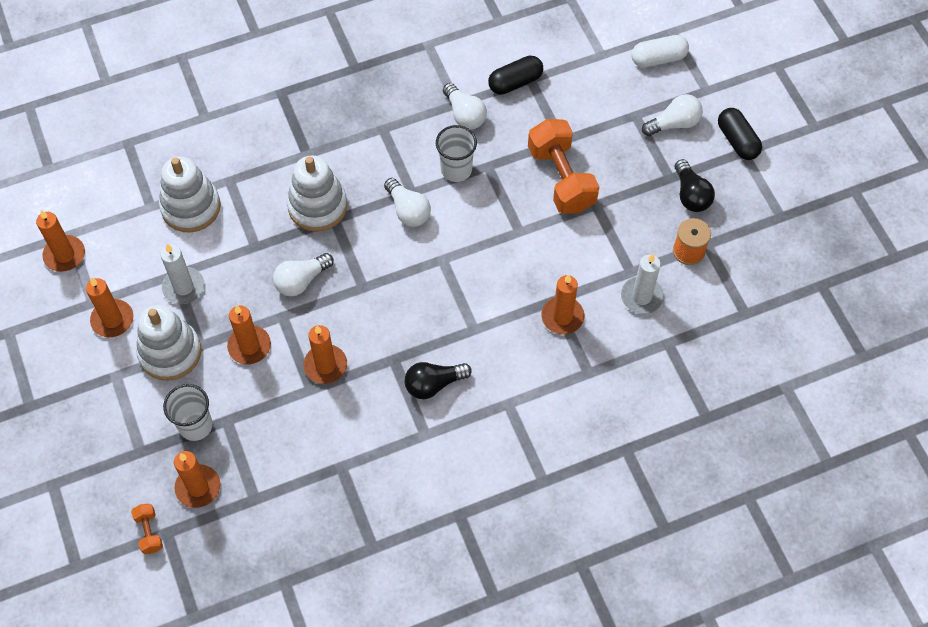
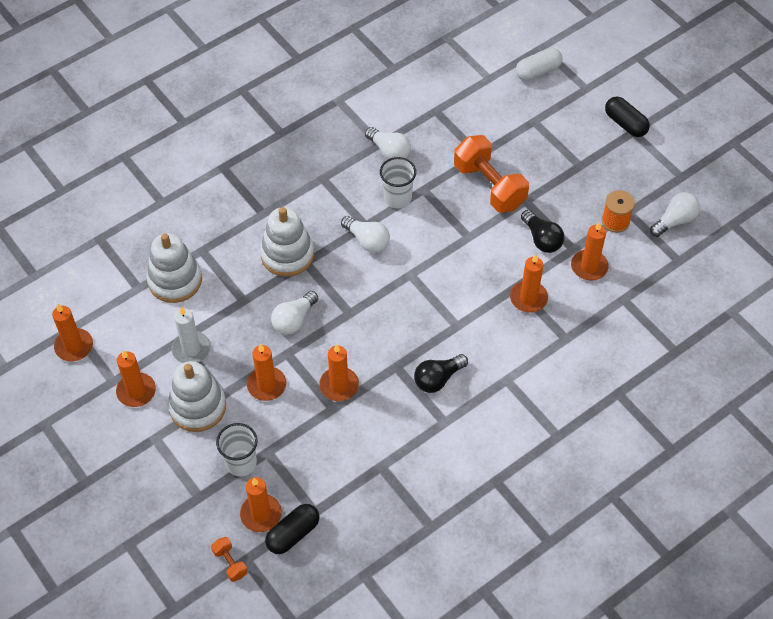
camera: 15 degrees left, 5 degrees down
(515, 82) = (424, 116): black capsule -> black capsule (293, 534)
(641, 297) = (589, 266): white candle -> orange candle
(674, 124) = (568, 121): white light bulb -> white light bulb (674, 221)
(691, 195) = (602, 175): black light bulb -> black light bulb (541, 239)

